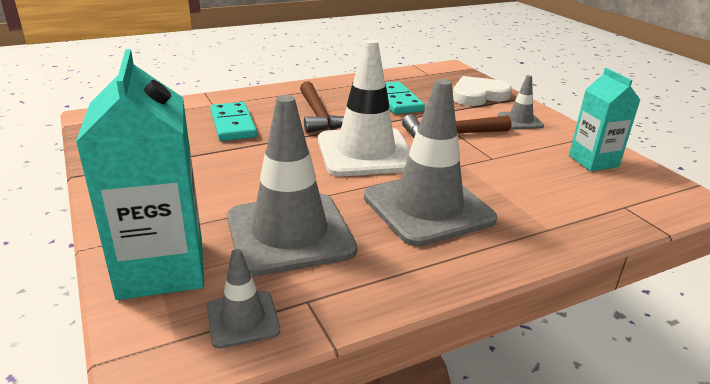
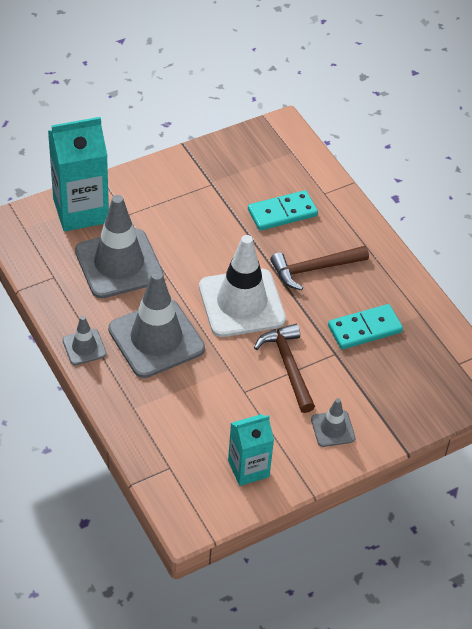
camera: 85 degrees right, 20 degrees up
(242, 319) = (39, 251): grey traffic cone -> grey traffic cone (84, 347)
(478, 95) = (398, 403): white heart -> none

